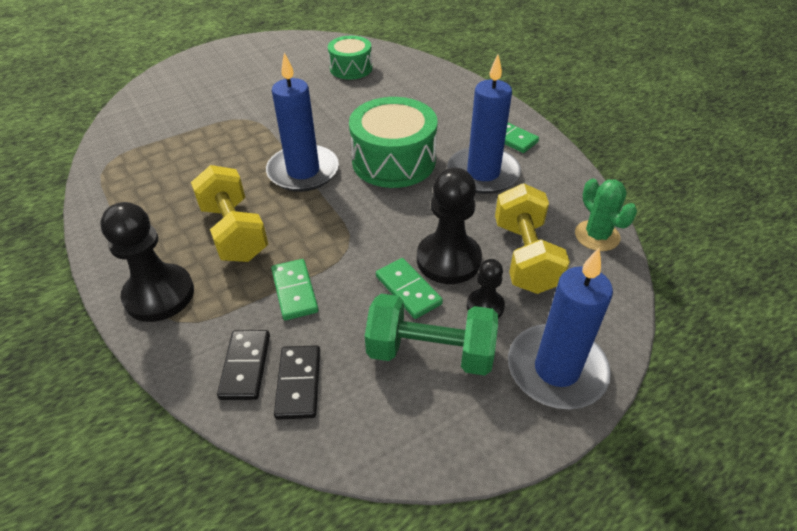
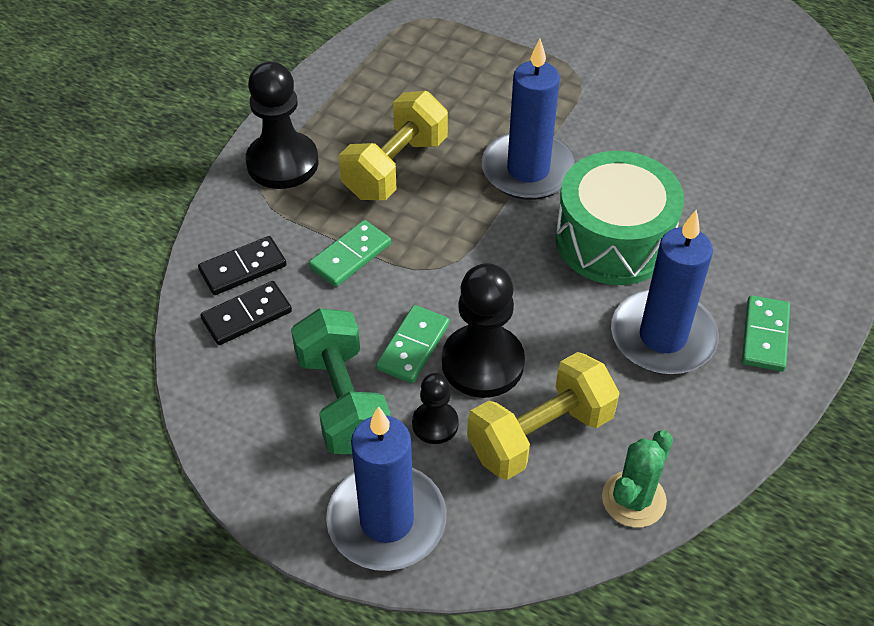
camera: 60 degrees right, 5 degrees up
(351, 68) = (769, 109): green drum -> none

